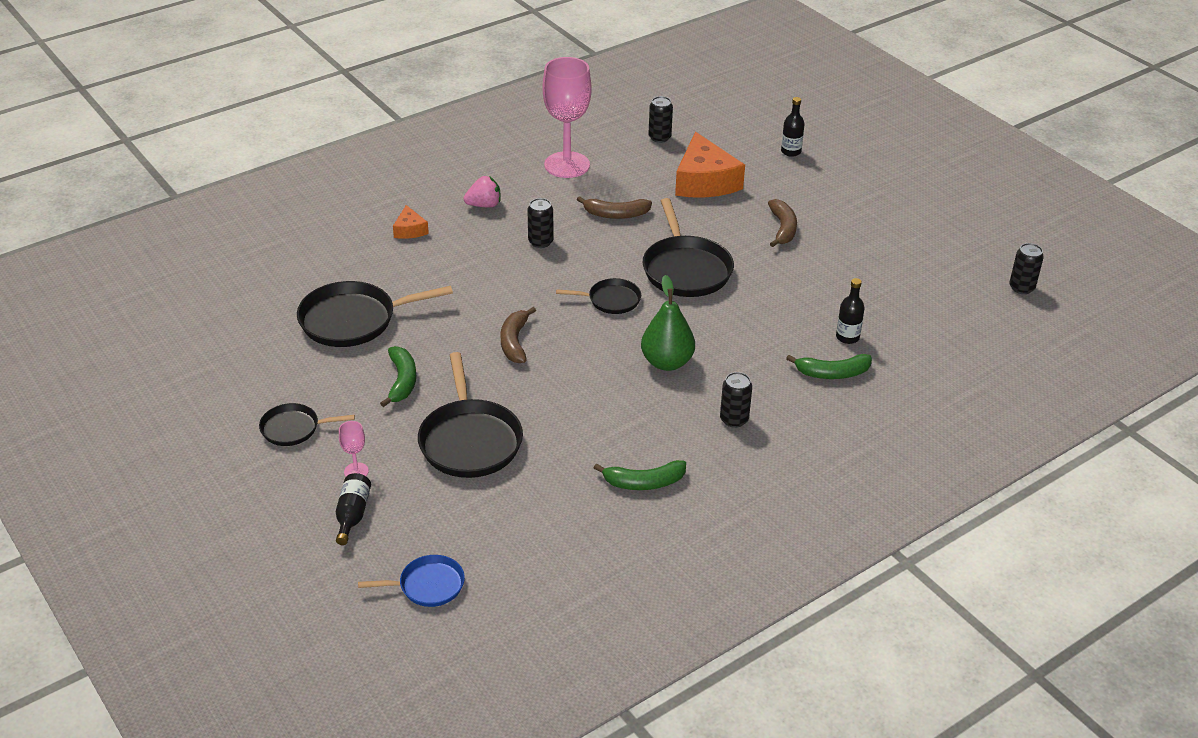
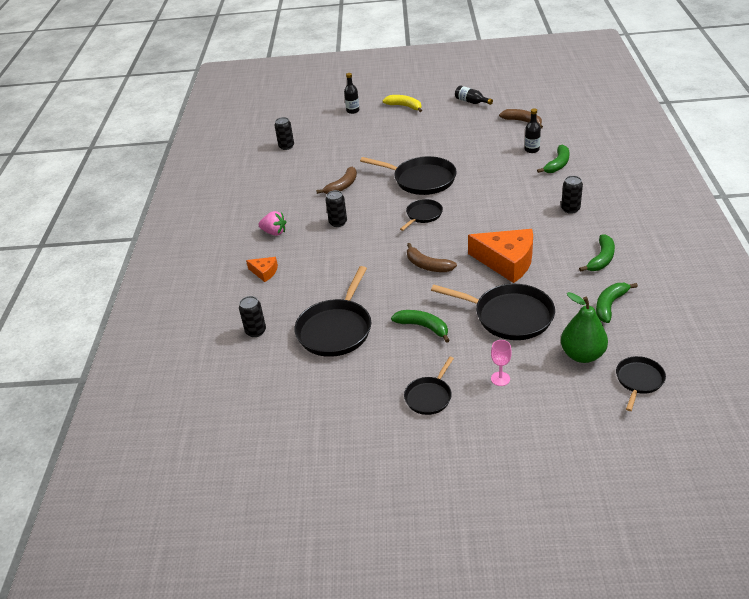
camera: 50 degrees left, 0 degrees up
(352, 515) = (544, 395): black bottle -> black bottle (471, 102)
(428, 585) = (639, 380): blue pan -> black pan
(484, 205) = (274, 232): pink strawberry -> pink strawberry turned 90 degrees clockwise
(553, 519) = (610, 305): none -> green banana
(567, 165) = (272, 187): pink goblet -> none
(667, 362) = (500, 215): green pear -> green pear (582, 355)
(704, 181) = (347, 146): orange cheese -> orange cheese (507, 261)
(783, 228) = (418, 136): brown banana -> brown banana (522, 121)
(845, 188) = (404, 106): none -> yellow banana
(1021, 288) = (538, 89): black can -> black can (256, 331)

